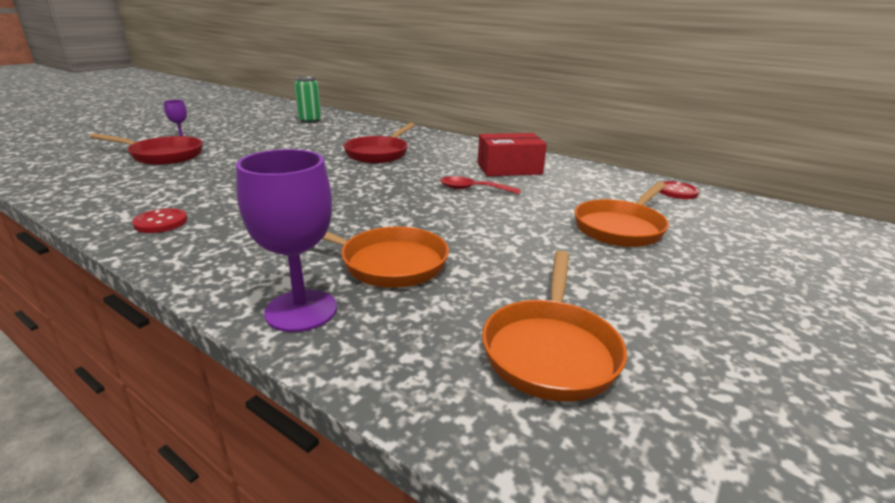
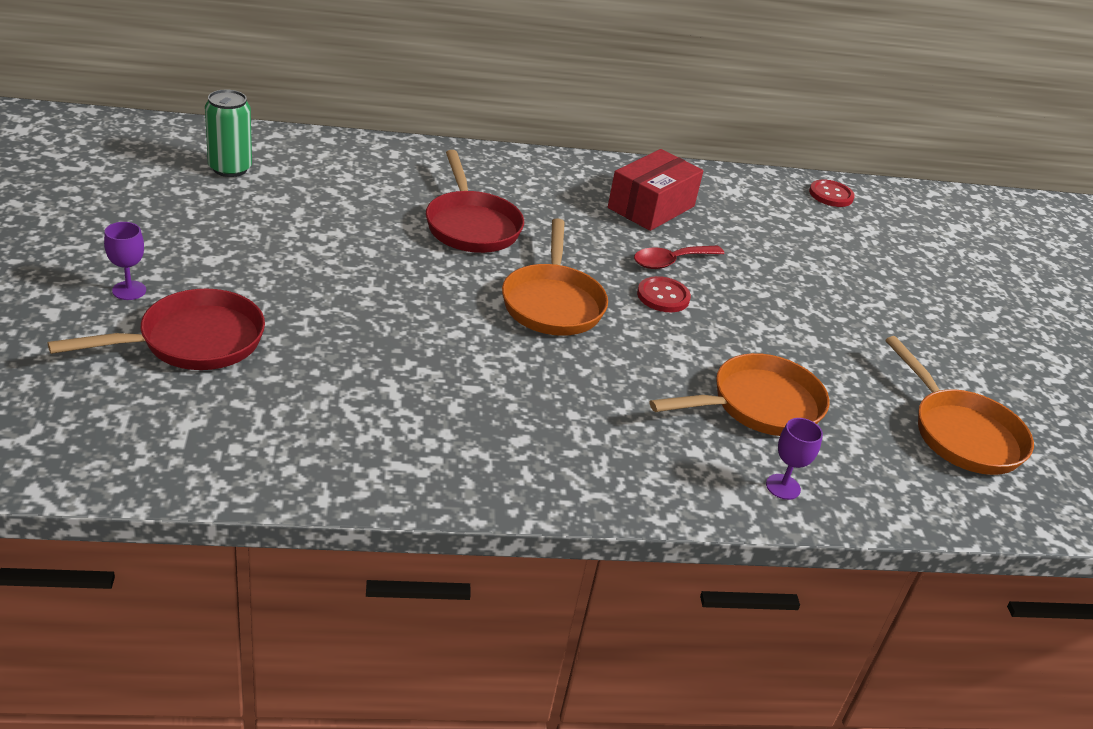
camera: 45 degrees left, 10 degrees up
(161, 222) = (472, 456): red button -> red button (663, 296)
(301, 310) = (783, 487): purple goblet -> purple goblet, size x0.50
(621, 228) = (852, 273): orange pan -> orange pan (552, 303)

